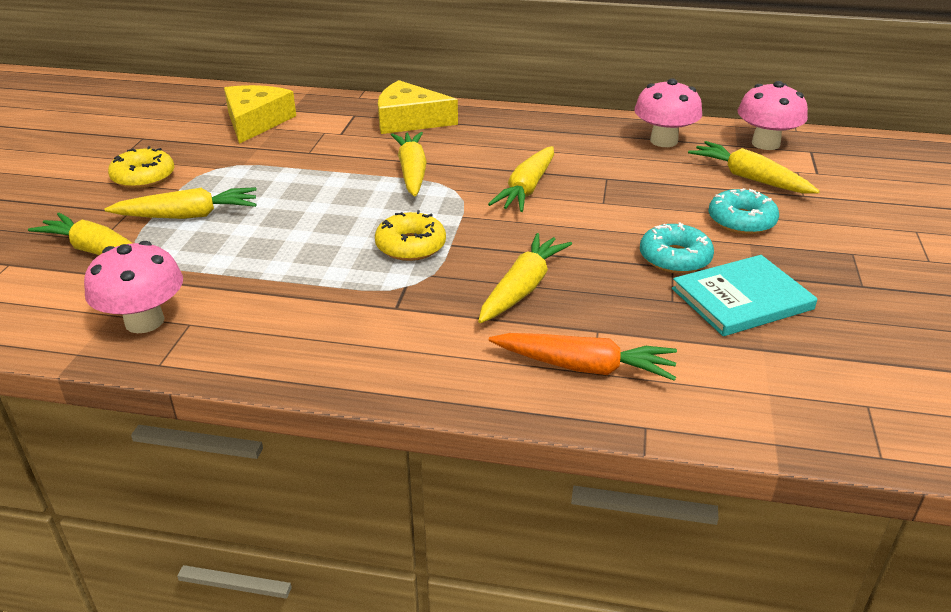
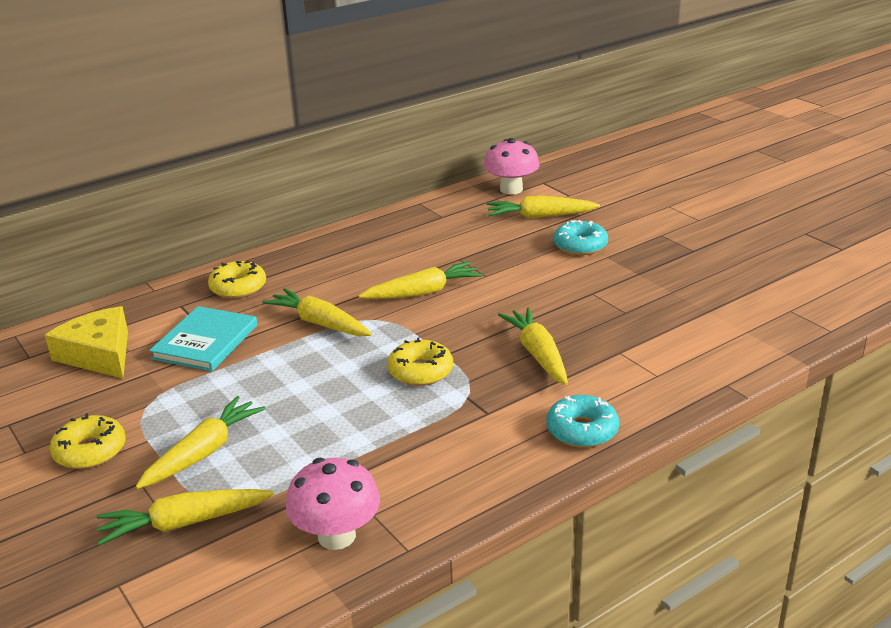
camera: 45 degrees left, 5 degrees down
(409, 120) = (238, 287): yellow cheese -> yellow donut
(527, 189) = (423, 292): yellow carrot -> yellow carrot turned 90 degrees counterclockwise
(584, 367) = (648, 375): orange carrot -> none
(664, 141) = (449, 216): pink mushroom -> none
(675, 258) = (585, 287): turquoise donut -> turquoise donut (582, 430)
(742, 299) = (655, 290): turquoise book -> turquoise book (205, 342)

